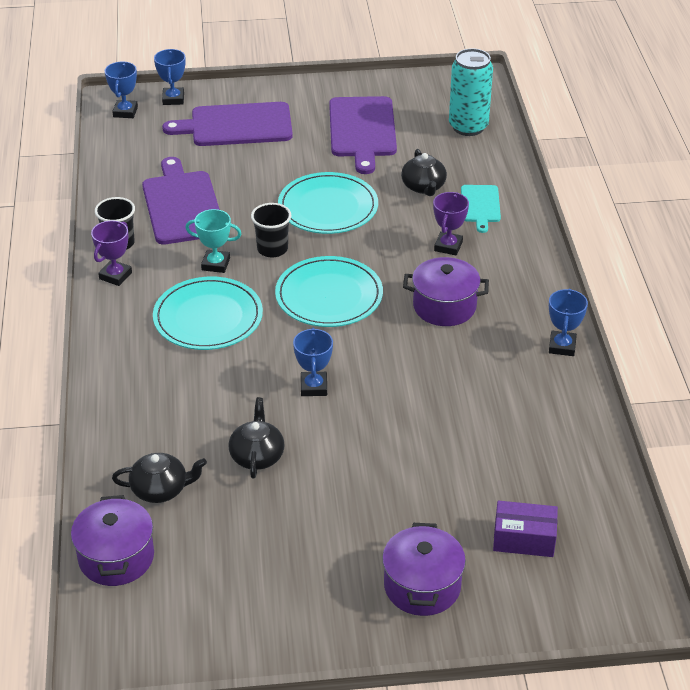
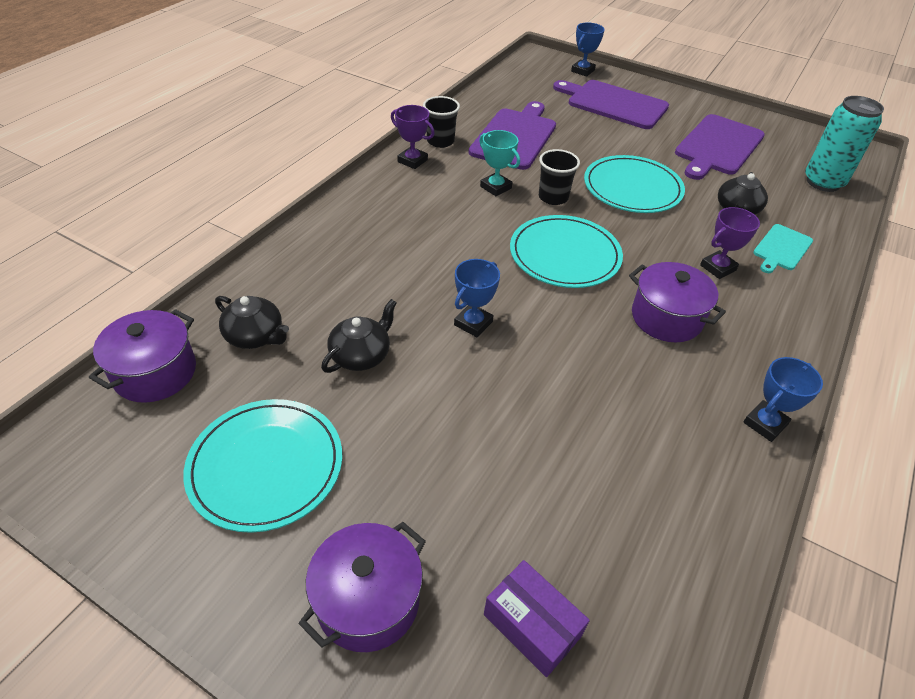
camera: 35 degrees right, 5 degrees up
(115, 276) = (412, 161): purple trophy -> purple trophy turned 60 degrees clockwise
(125, 112) = (539, 65): blue trophy -> none
(208, 317) = (447, 222): turquoise plate -> turquoise plate (266, 466)

